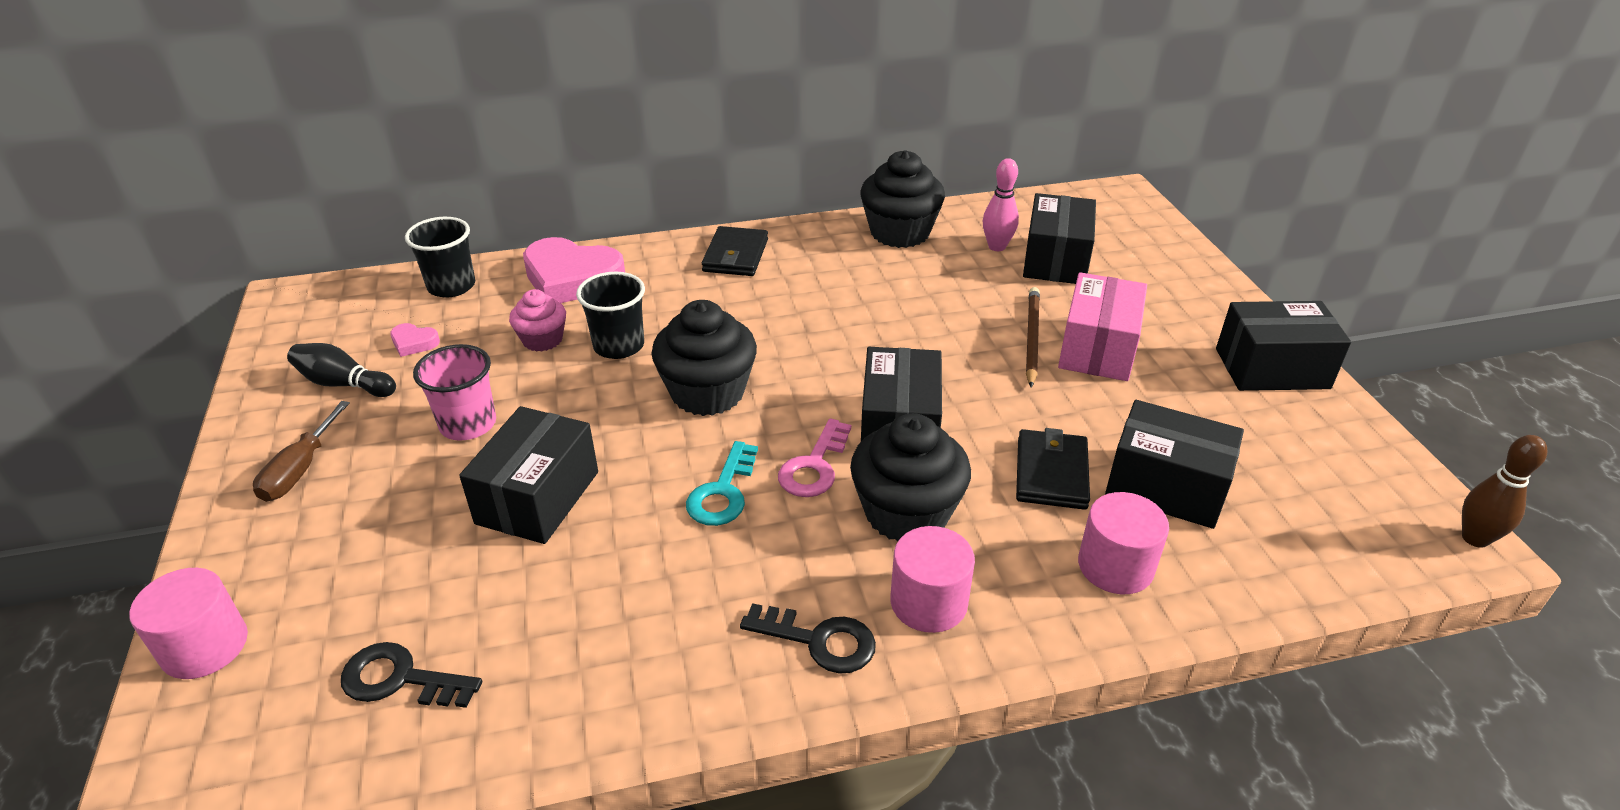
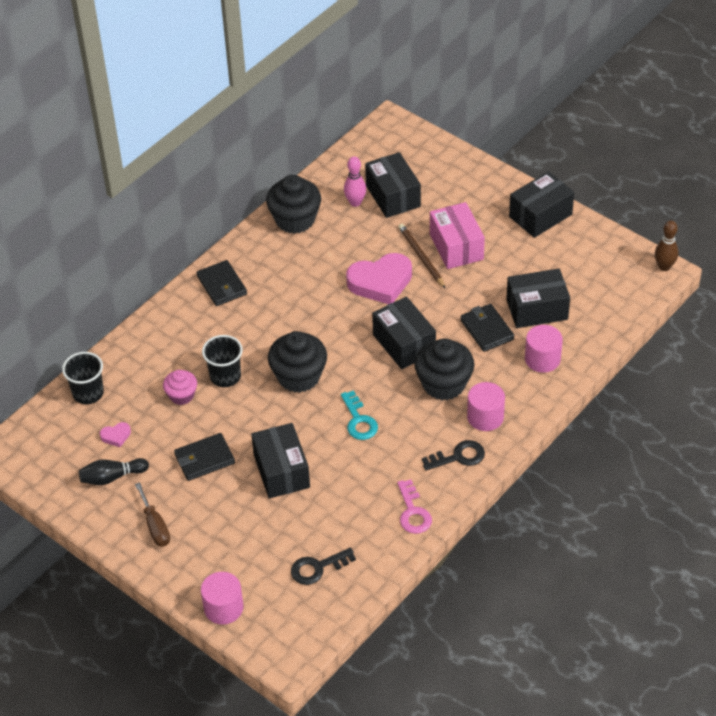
camera: 35 degrees left, 10 degrees up
(468, 424) = (204, 459): pink cup -> black wallet
(572, 279) = (149, 351): pink heart -> pink heart (380, 282)
(814, 466) = (385, 385): pink key -> pink key (413, 512)

